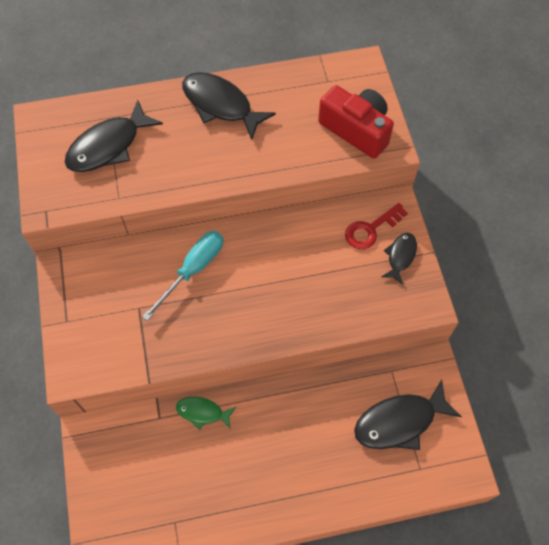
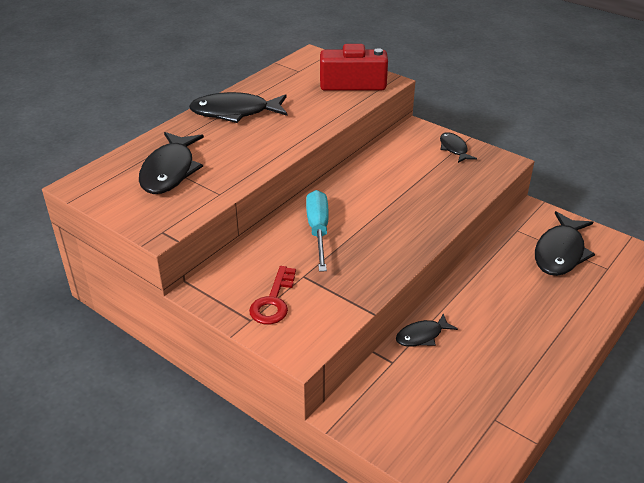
camera: 40 degrees left, 25 degrees down
(202, 412) = (422, 336): green fish -> black fish
(371, 229) = (416, 146): red key -> red key (273, 301)

